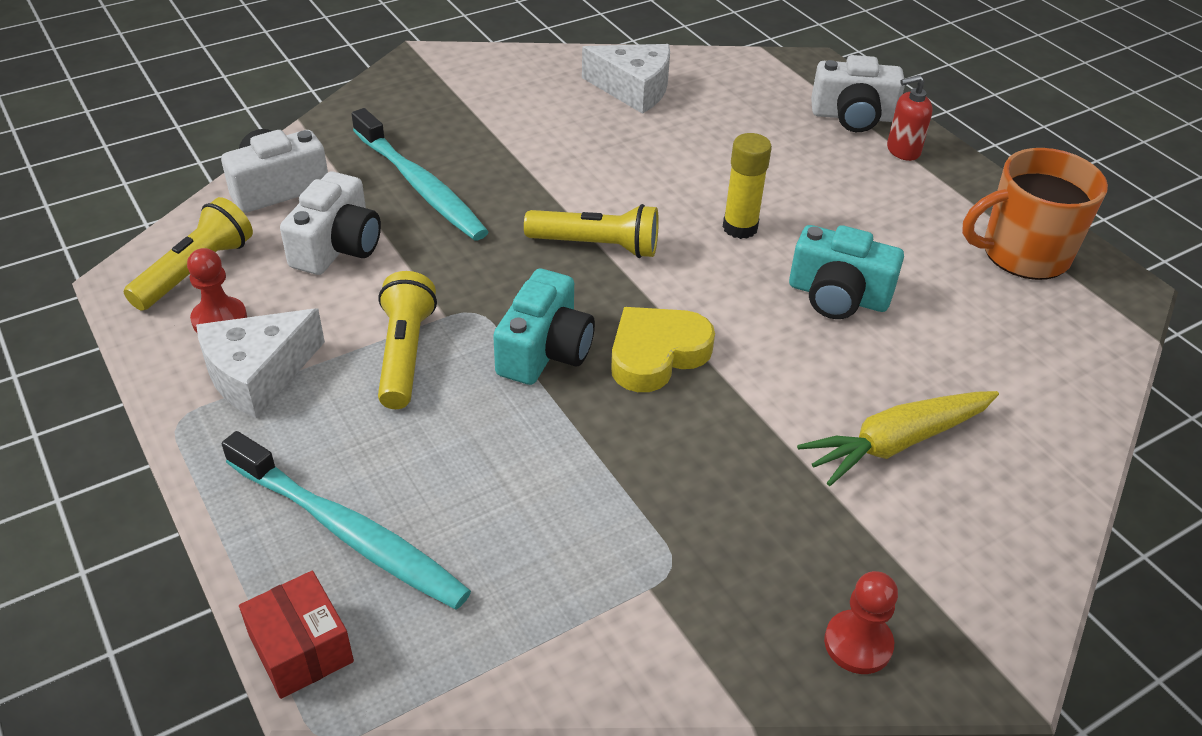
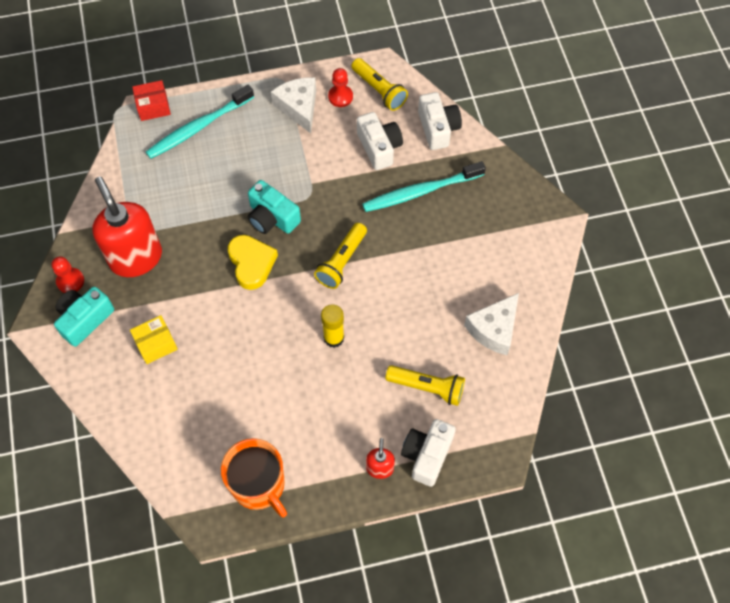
camera: 110 degrees right, 20 degrees up
(337, 247) = (379, 147): white camera -> white camera turned 150 degrees counterclockwise
(405, 354) = (291, 162): yellow flashlight -> yellow flashlight (427, 387)
(736, 538) = (136, 257): none -> red soap dispenser
(838, 296) = (261, 364): turquoise camera -> turquoise camera (85, 319)
(896, 443) = (156, 344): yellow carrot -> yellow box
(1023, 253) = (259, 485): orange mug -> orange mug turned 135 degrees clockwise

